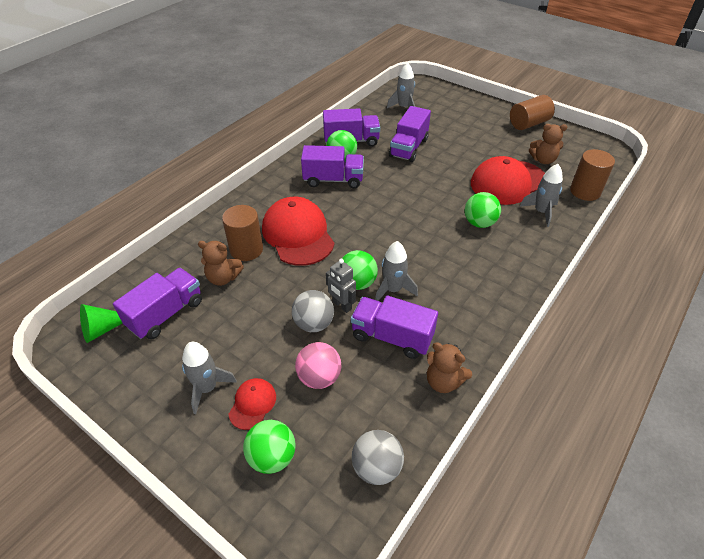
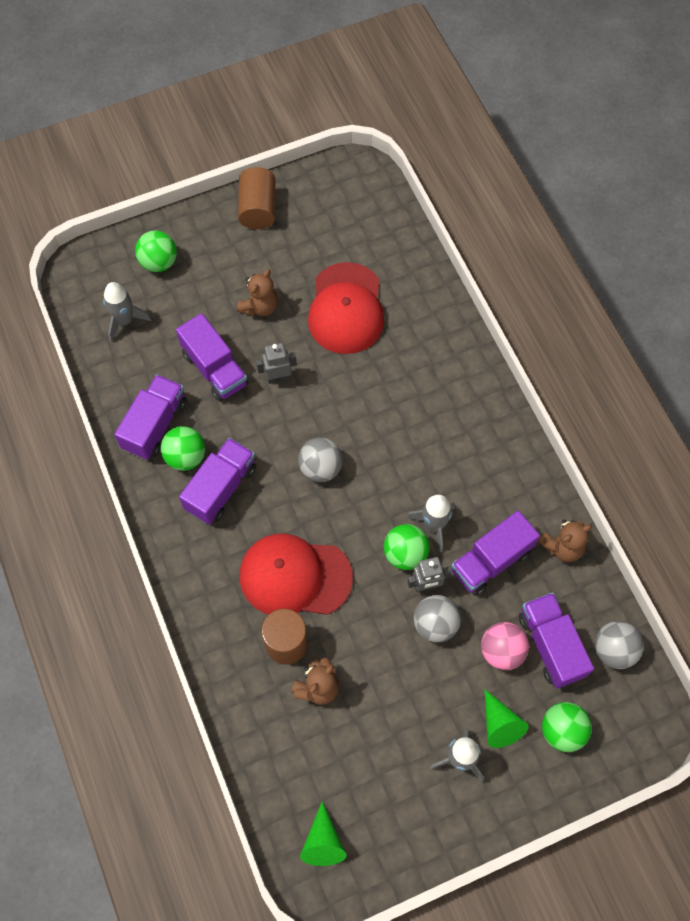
camera: 60 degrees left, 20 degrees up
(166, 314) = (338, 767): purple truck -> purple truck (551, 645)
(252, 404) = (499, 724): red cap -> green cone
(385, 215) = (320, 468): none -> grey ball
(429, 173) = (278, 378): none -> grey robot
(479, 223) = (391, 382): green ball -> green ball (159, 262)
(541, 212) = (411, 313): grey rocket -> none
(543, 160) = (333, 246): brown teddy bear -> brown teddy bear (260, 306)
(585, 191) = (407, 248): brown cylinder -> none

